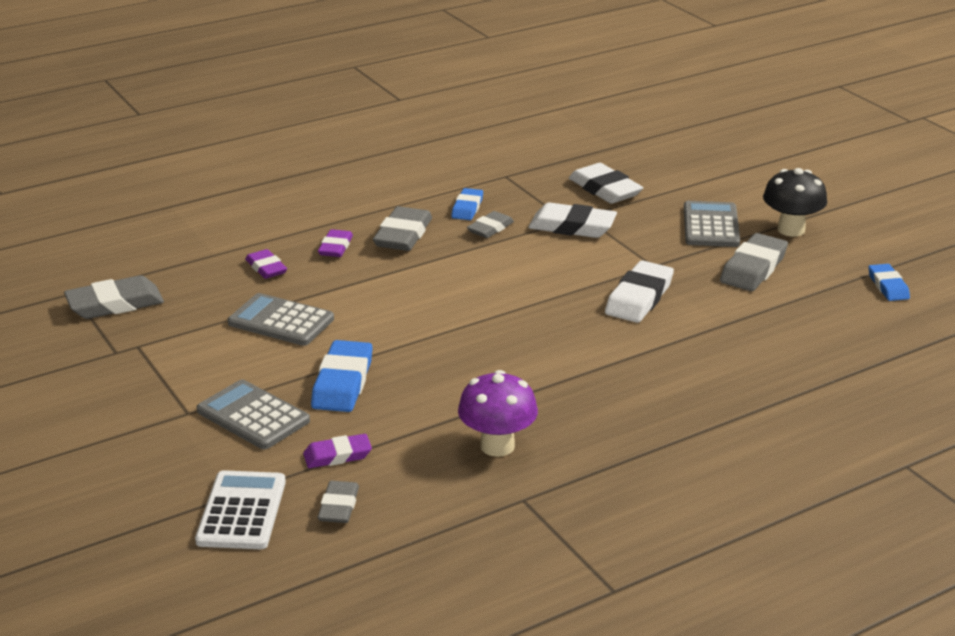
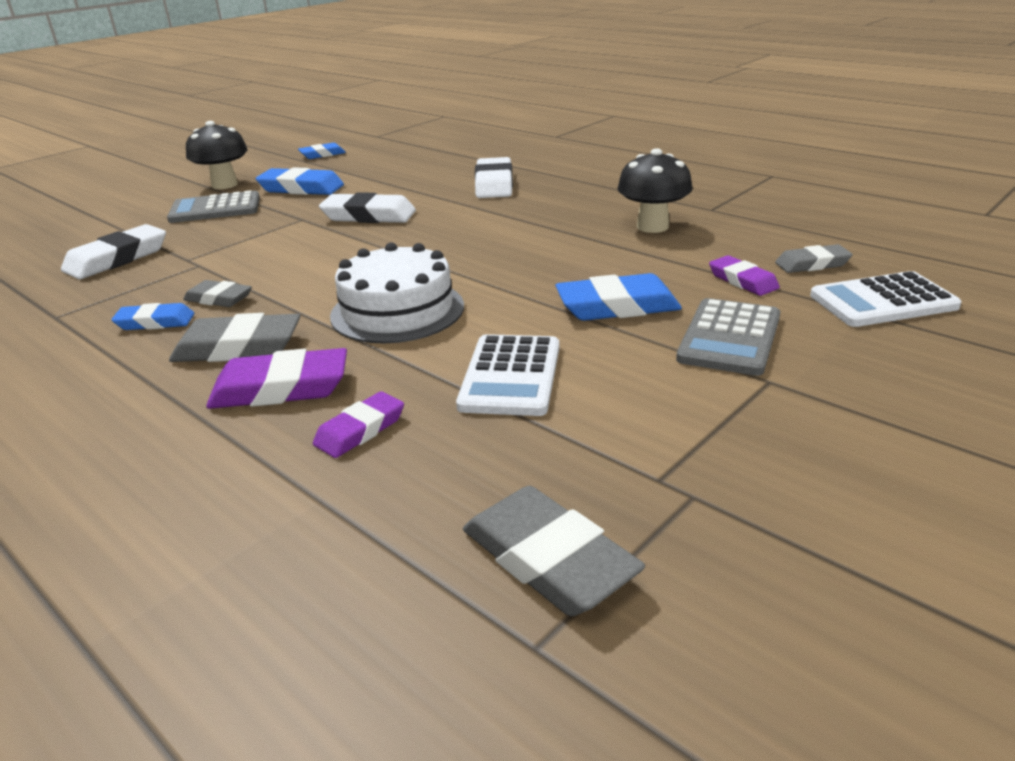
camera: 105 degrees left, 0 degrees up
(281, 321) = (511, 376): grey calculator -> white calculator
(335, 247) = (280, 388): purple eraser -> purple eraser, size x1.62
(413, 293) = (397, 310): none -> white cake
(497, 446) = (652, 227): purple mushroom -> black mushroom
(572, 227) = (215, 260): white eraser -> white eraser (494, 184)
(753, 268) = (301, 188): grey eraser -> blue eraser

